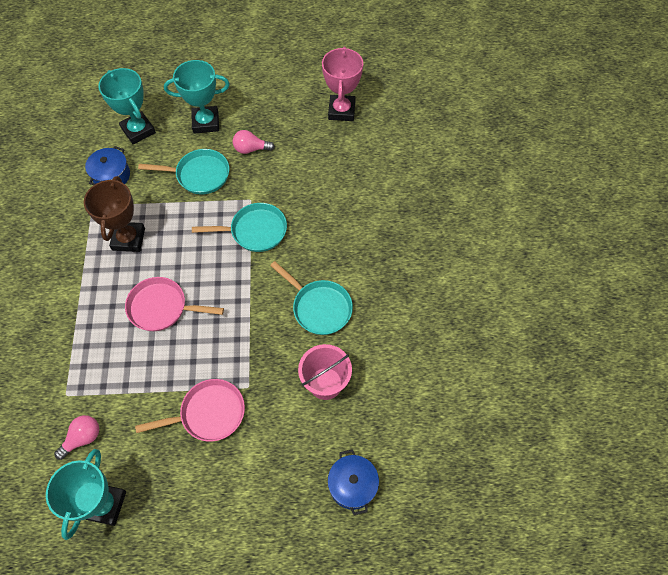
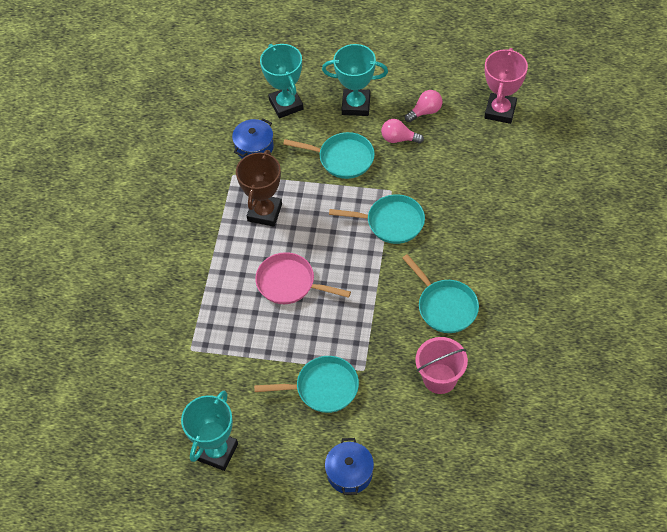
camera: 15 degrees right, 5 degrees down
(83, 438) = (202, 390): pink light bulb -> pink light bulb (425, 111)
(209, 413) = (323, 388): pink pan -> turquoise pan
(352, 485) = (451, 474): blue pot -> blue pot (349, 473)

